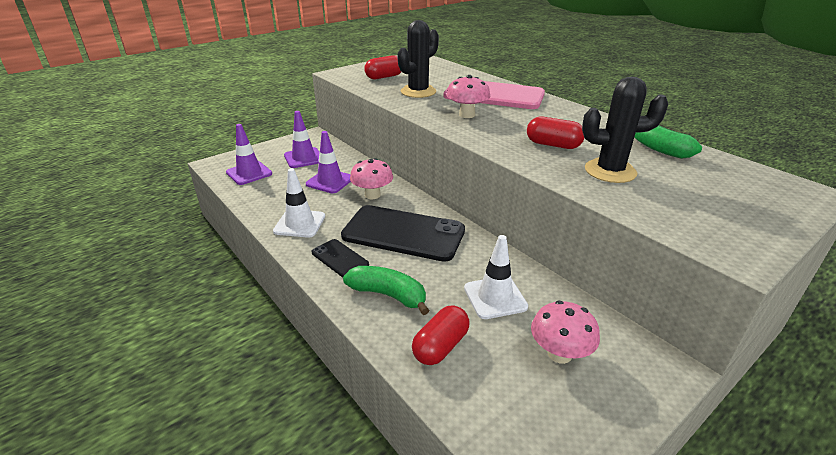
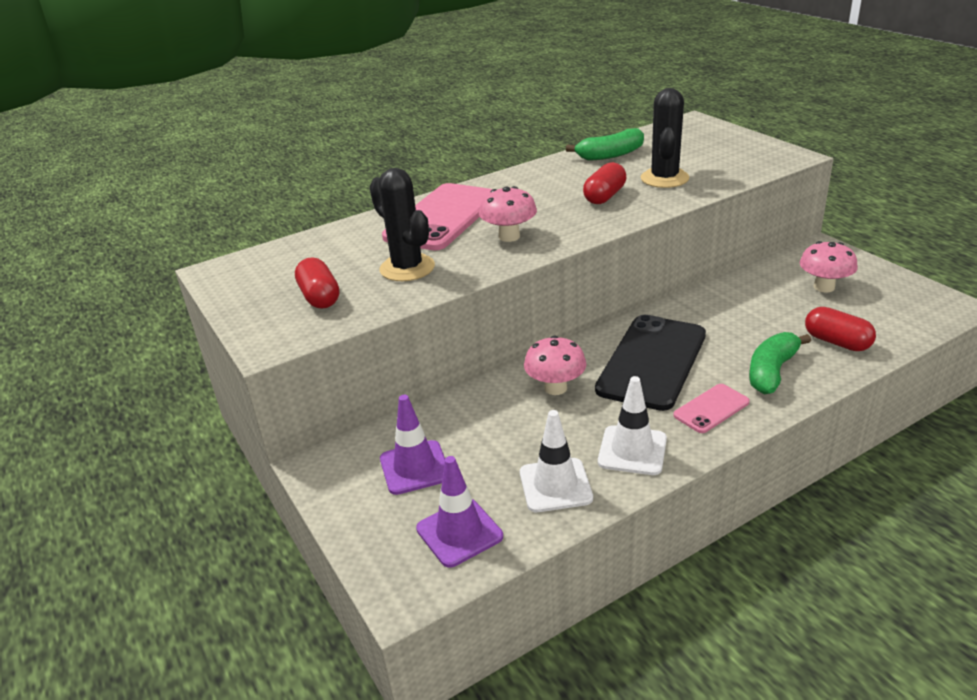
camera: 80 degrees left, 0 degrees up
(330, 181) = (508, 430): purple traffic cone -> none
(340, 258) = (711, 409): black phone -> pink phone
(495, 297) = (759, 310): white traffic cone -> white traffic cone (555, 485)

